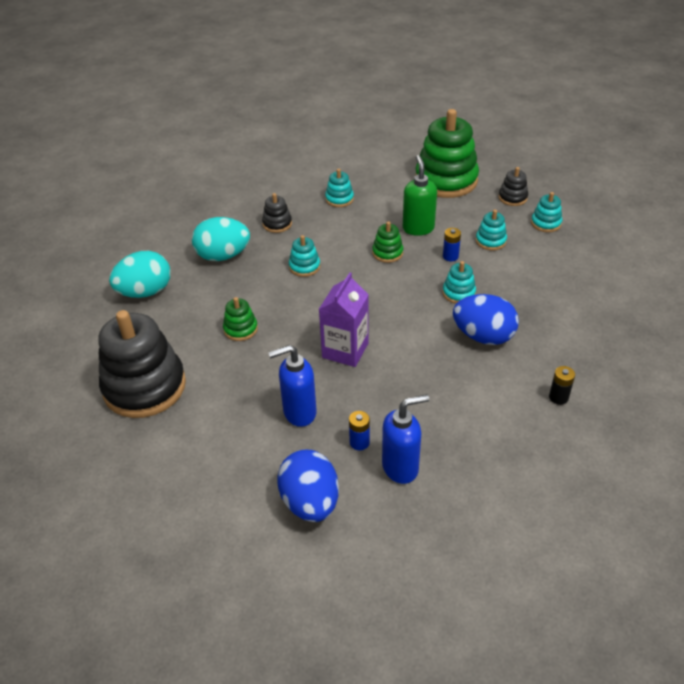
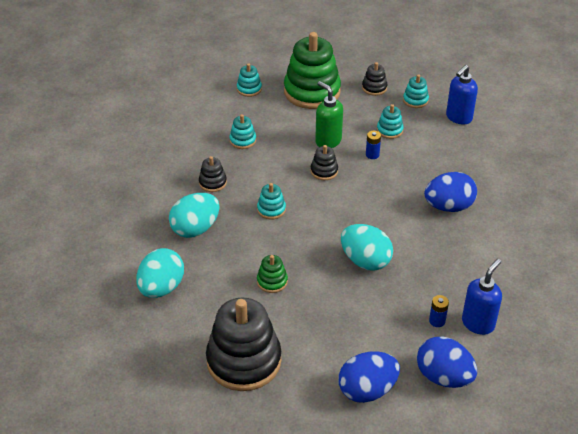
camera: 35 degrees left, 0 degrees up
(223, 473) = (367, 390): none -> blue egg
(299, 412) = (377, 321): blue soap dispenser -> blue soap dispenser (458, 118)
(345, 350) = (365, 261): purple carton -> turquoise egg
(387, 253) = (324, 171): green stacking toy -> black stacking toy
(458, 293) = (404, 181): turquoise stacking toy -> turquoise stacking toy (249, 89)
(558, 397) = (531, 227): black battery -> none

